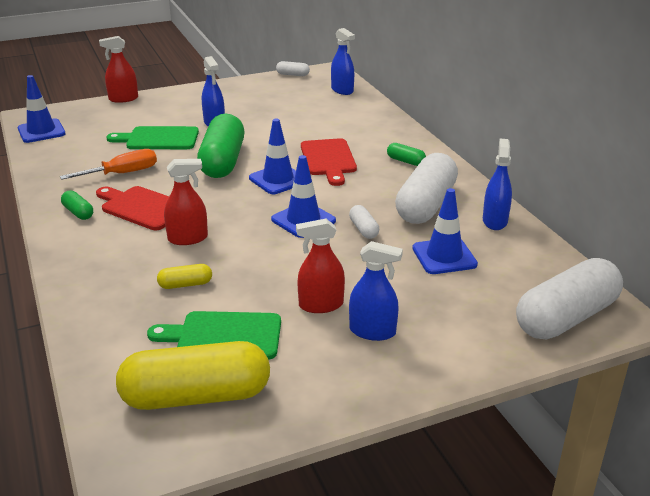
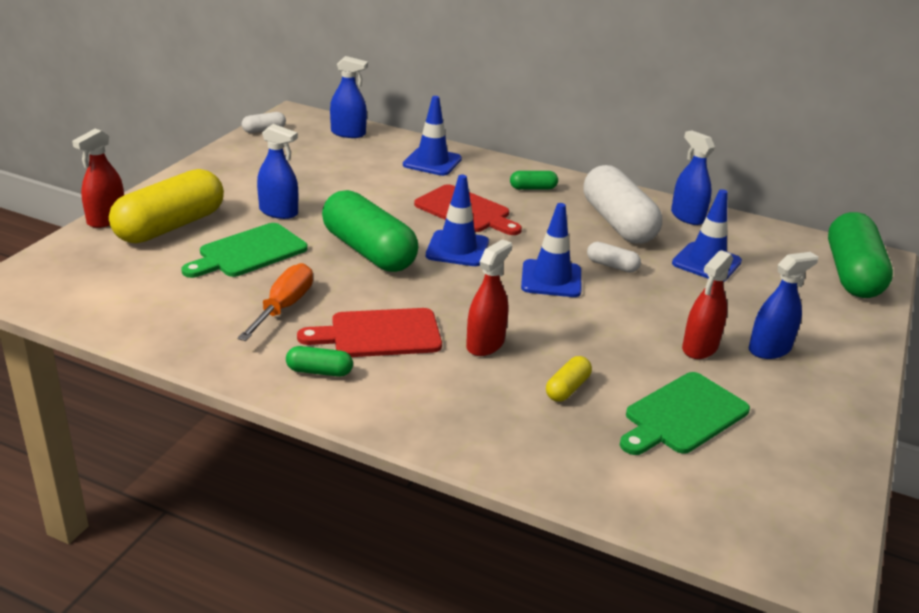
camera: 45 degrees left, 0 degrees up
(41, 131) = (71, 298): blue traffic cone -> blue traffic cone (432, 162)
(196, 396) = (758, 477): yellow capsule -> yellow capsule (170, 226)
(566, 318) = (852, 274): white capsule -> green capsule

